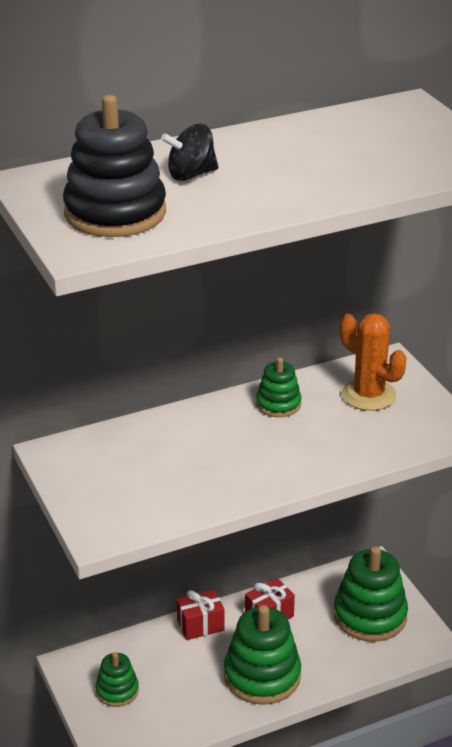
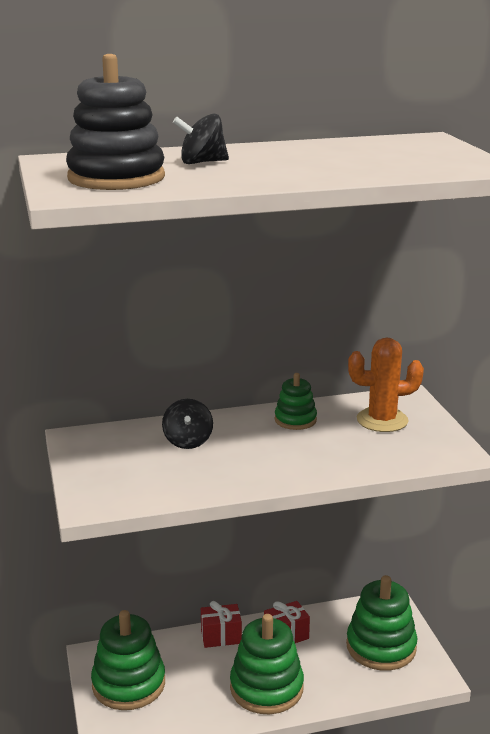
camera: 10 degrees right, 10 degrees down
(117, 691) = (128, 684): green stacking toy -> green stacking toy, size x1.81
(173, 444) = (188, 441): none -> black spinning top
(368, 395) = (382, 420): orange cactus -> orange cactus turned 60 degrees counterclockwise

